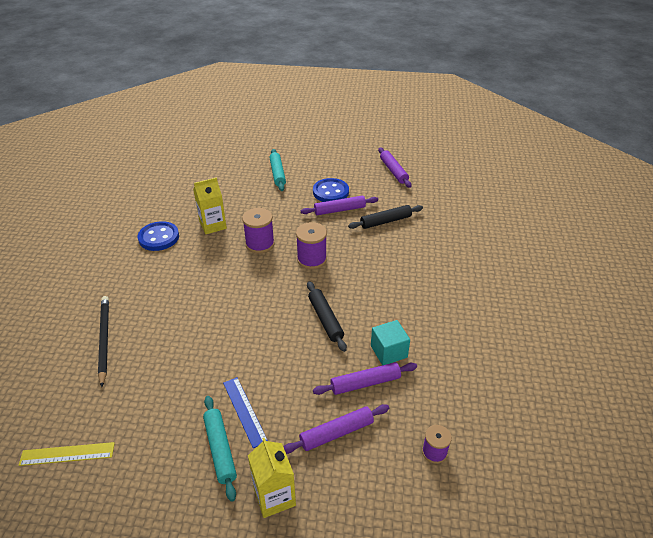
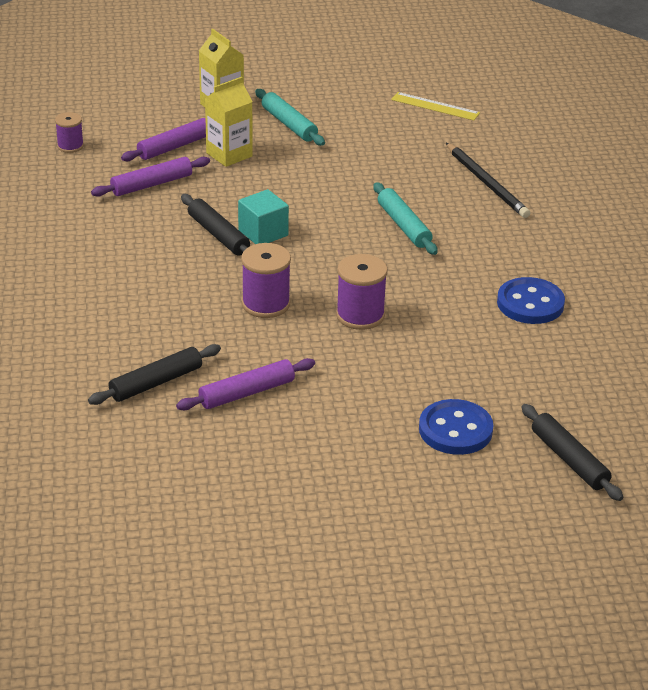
camera: 165 degrees right, 5 degrees down
(67, 454) = (435, 106): yellow ruler -> yellow ruler turned 45 degrees clockwise
(206, 163) = (569, 459): none -> black rolling pin
(213, 225) = (458, 334): yellow carton -> yellow carton (229, 155)
(244, 411) = (279, 150): blue ruler -> none
(277, 173) = (404, 456): turquoise rolling pin -> turquoise rolling pin (404, 226)
(330, 192) = (276, 428): blue button -> blue button (455, 430)
(388, 351) = (127, 214): turquoise cube -> turquoise cube (263, 233)
(393, 171) = (155, 500): purple rolling pin -> none

